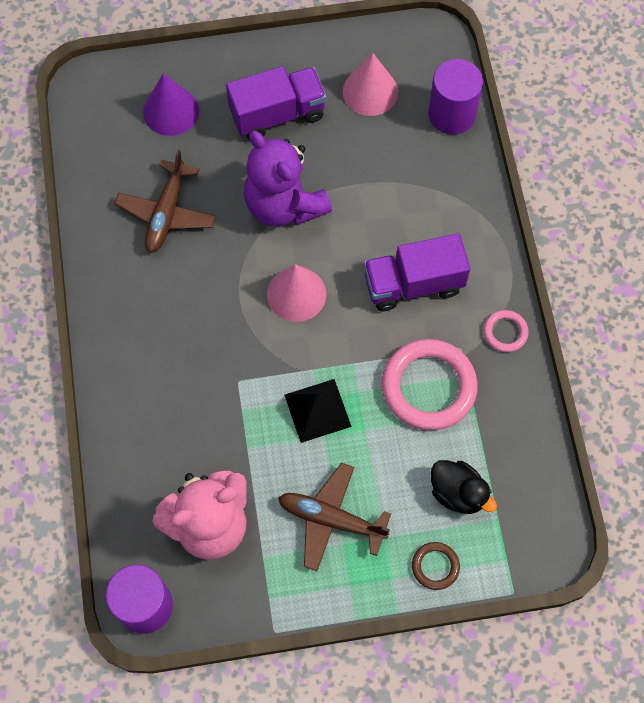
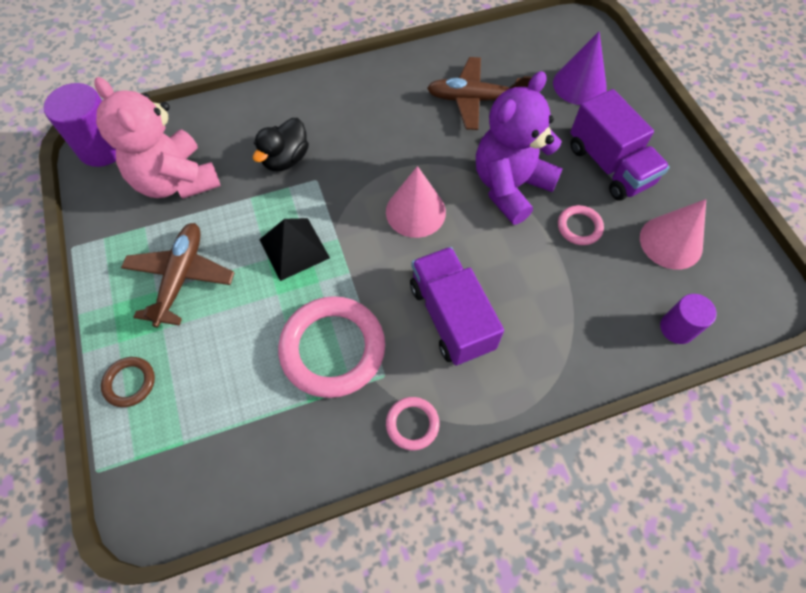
camera: 80 degrees right, 5 degrees down
(341, 158) = (579, 227): none -> pink ring
(451, 114) = (677, 328): purple cylinder -> purple cylinder, size x0.61
(458, 493) = (212, 395): black duck -> black duck (285, 159)

